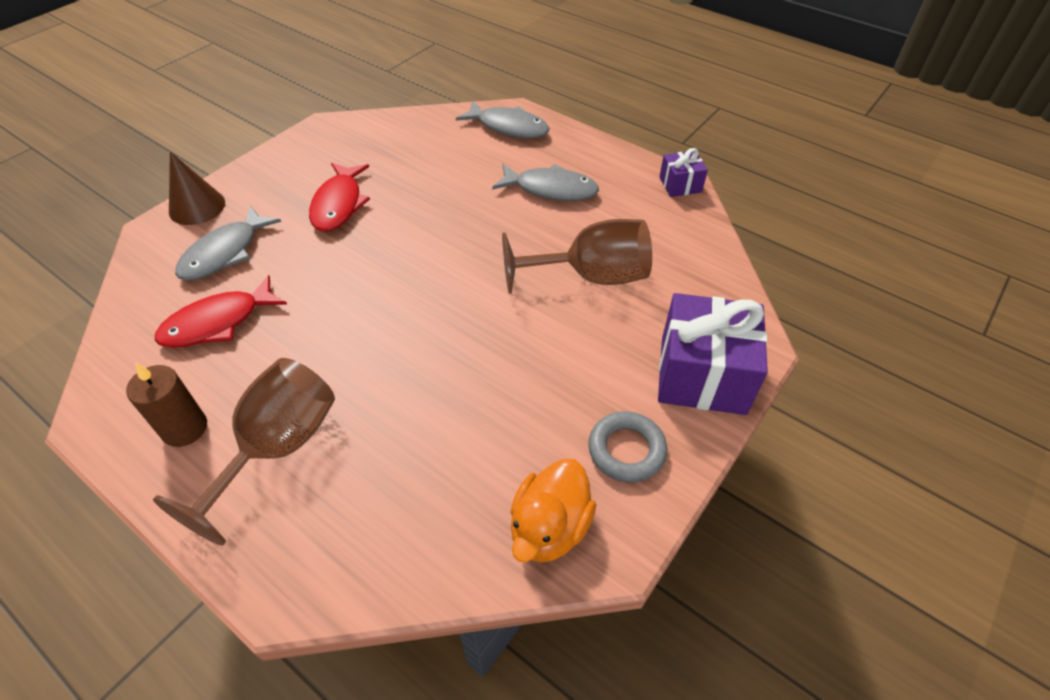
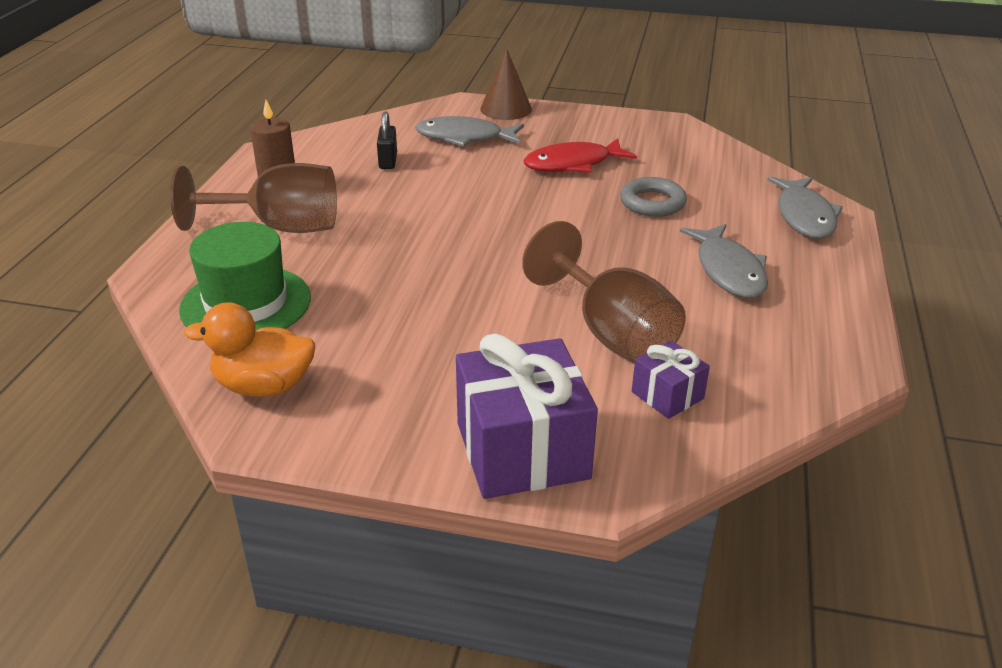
camera: 65 degrees right, 15 degrees down
(218, 322) = (388, 161): red fish -> black padlock
(404, 513) = (246, 303): none -> green hat
(626, 450) = (379, 414): grey ring -> grey ring (652, 203)
(680, 185) = (852, 365): purple gift -> purple gift (667, 395)

